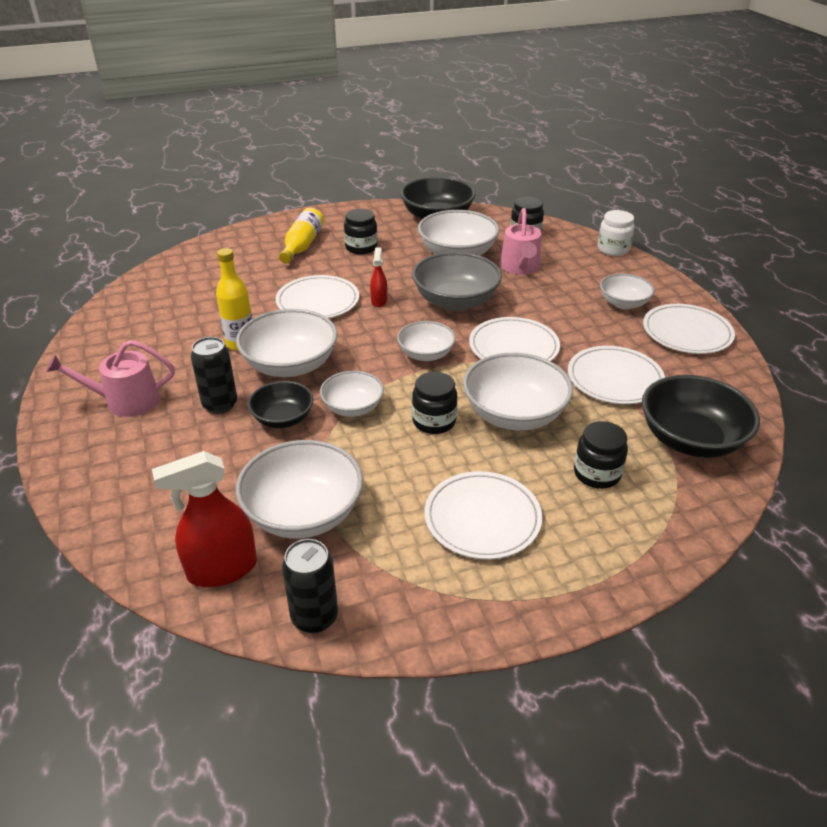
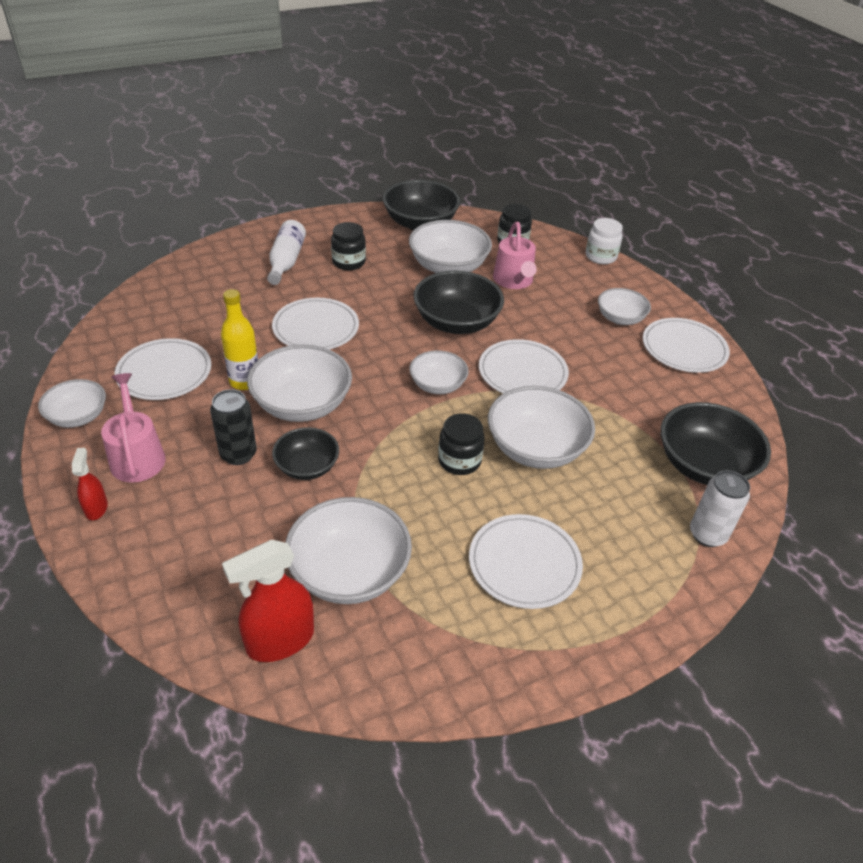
camera: 10 degrees left, 5 degrees up
(126, 401) = (137, 456): pink watering can -> pink watering can turned 90 degrees clockwise
(302, 245) = (286, 261): yellow bottle -> white bottle
(314, 617) = (382, 683): black can -> none
(353, 407) = (375, 450): white bowl -> white bowl (78, 416)
(379, 301) = (379, 325): red spray bottle -> red spray bottle (96, 508)
(455, 301) = (456, 322): grey bowl -> black bowl
(597, 474) = (623, 508): black jar -> none
(615, 378) = (624, 403): white plate -> white plate (164, 372)
(683, 504) = (707, 534): none -> white can

